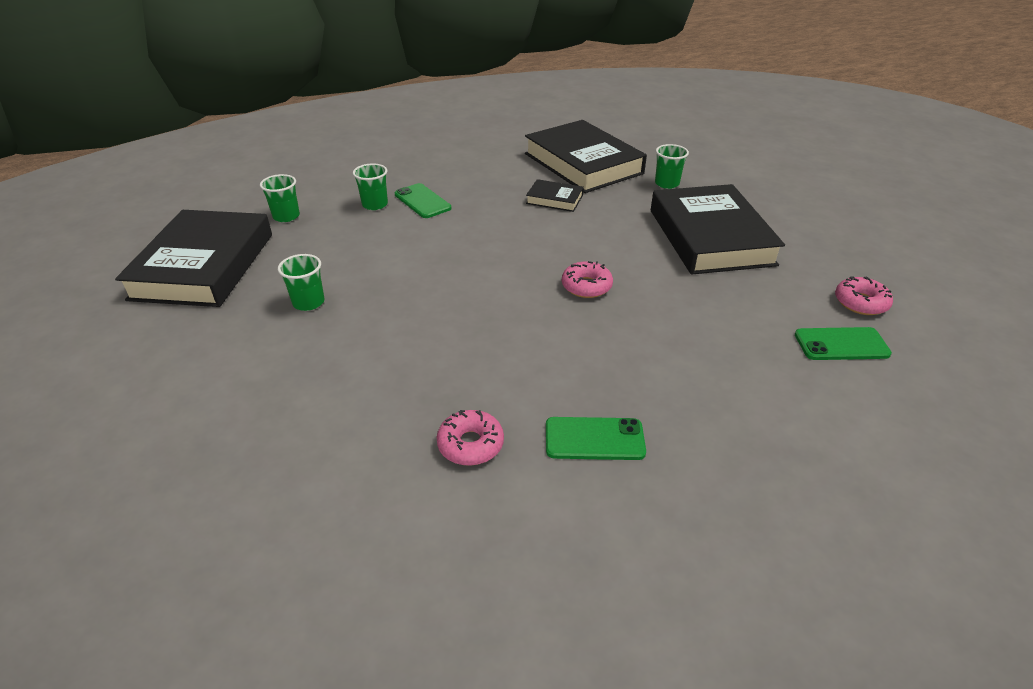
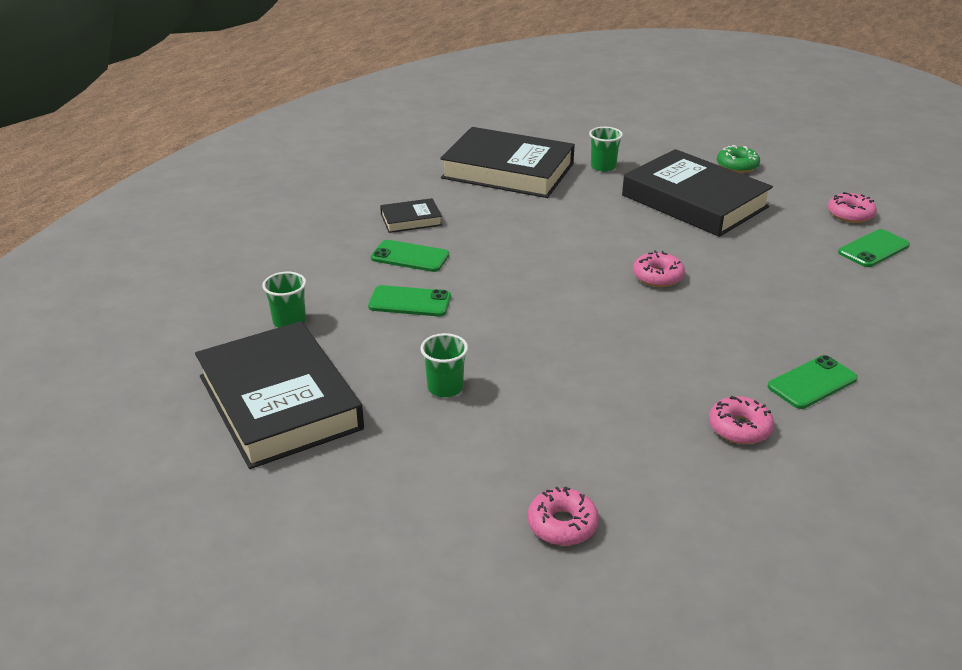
camera: 35 degrees left, 5 degrees down
(229, 445) = (562, 524): none -> pink donut
(375, 204) = (366, 277): green cup -> none
(376, 232) = (410, 302): none -> green phone
(554, 199) = (529, 212): black book -> black book (411, 220)
(797, 220) = (737, 166): none -> green donut

